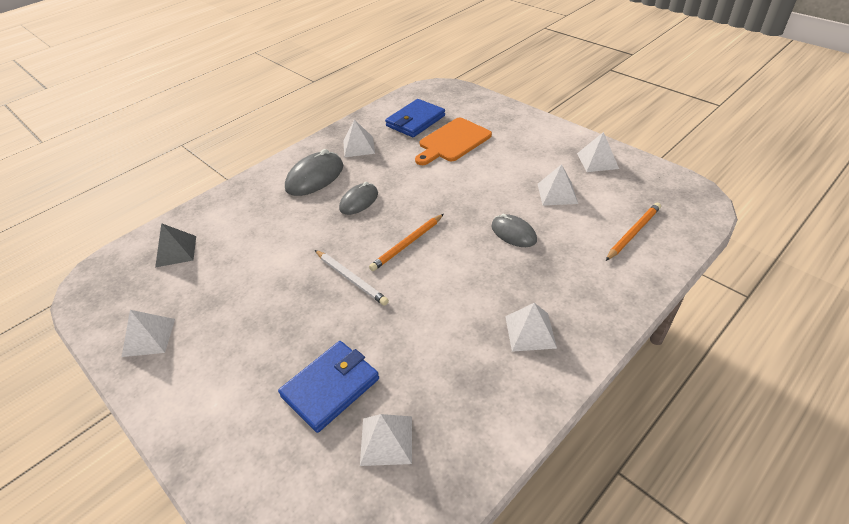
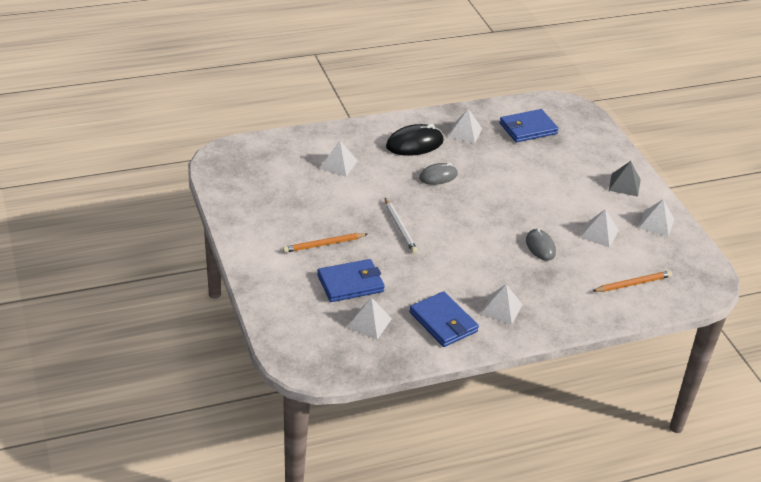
camera: 20 degrees right, 5 degrees down
(149, 337) = (248, 208): white pyramid -> white pyramid (338, 164)
(176, 251) = (285, 158): grey pyramid -> grey pyramid (624, 184)
(315, 177) = (414, 144): grey mouse -> black mouse
(407, 244) = (455, 221): orange pencil -> orange pencil (323, 244)
(453, 141) = (547, 159): orange cutting board -> none
(478, 387) = (443, 322): none -> blue wallet

